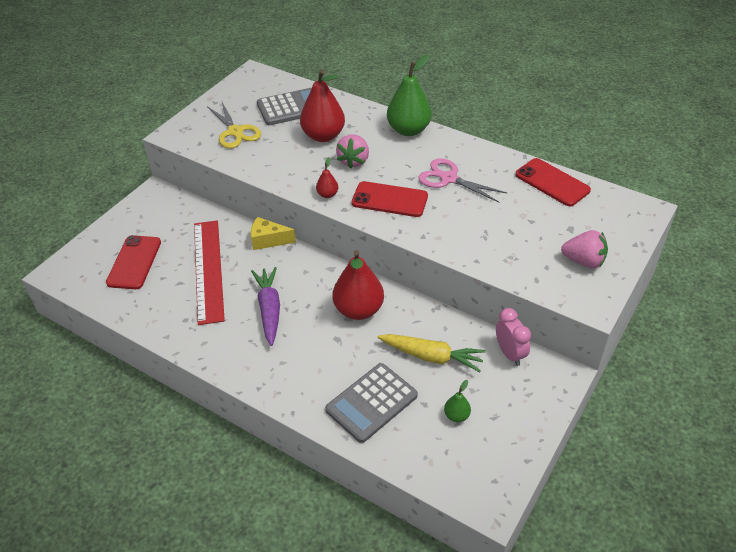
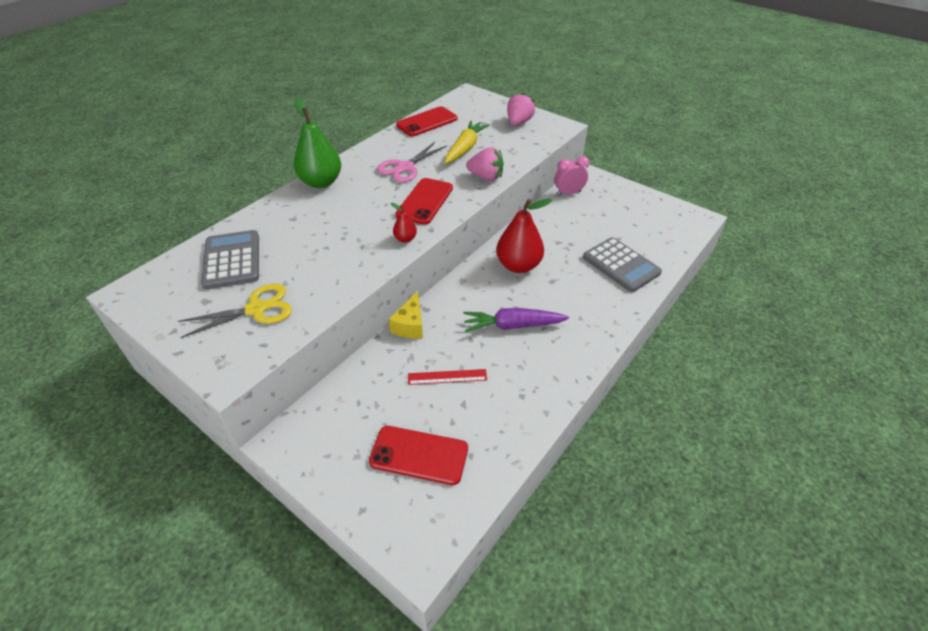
camera: 85 degrees left, 0 degrees up
(208, 270) = (447, 377): red ruler -> red ruler, size x0.48
(323, 136) = (302, 237): red pear -> none
(354, 161) = (356, 219): pink strawberry -> pink strawberry (486, 177)
(431, 356) = (572, 230): yellow carrot -> yellow carrot (465, 148)
(456, 415) = (628, 224): green pear -> none

